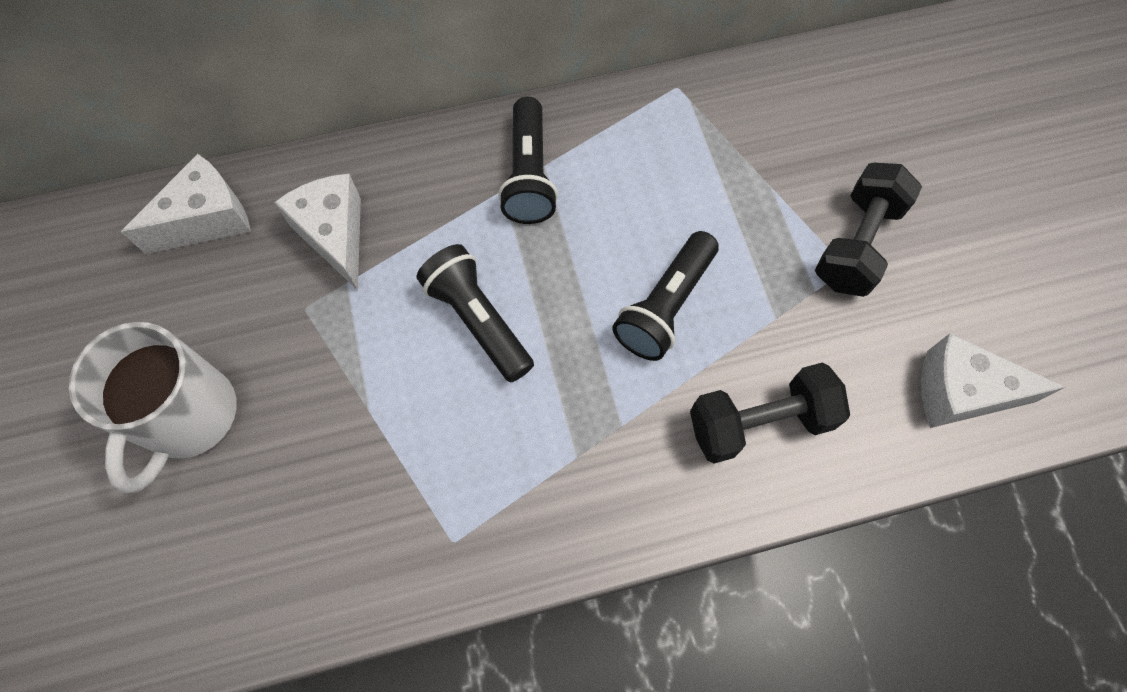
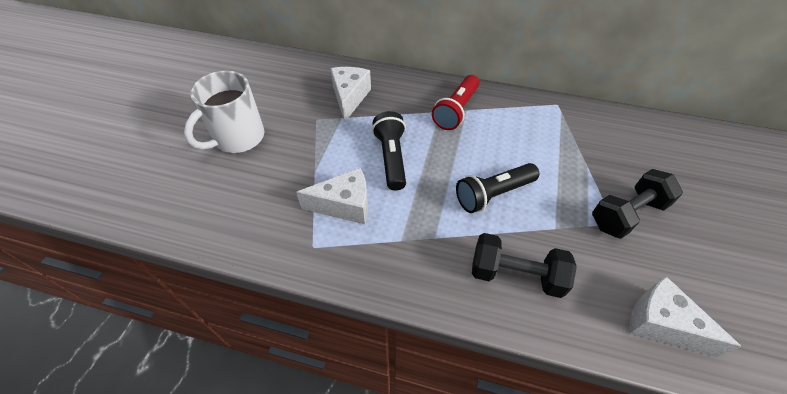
camera: 30 degrees right, 15 degrees down
(207, 219) = (301, 71): white cheese -> white cheese (344, 205)
(528, 175) = (456, 110): black flashlight -> red flashlight

